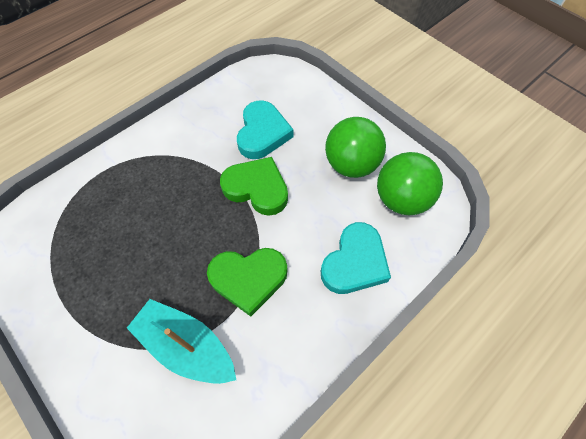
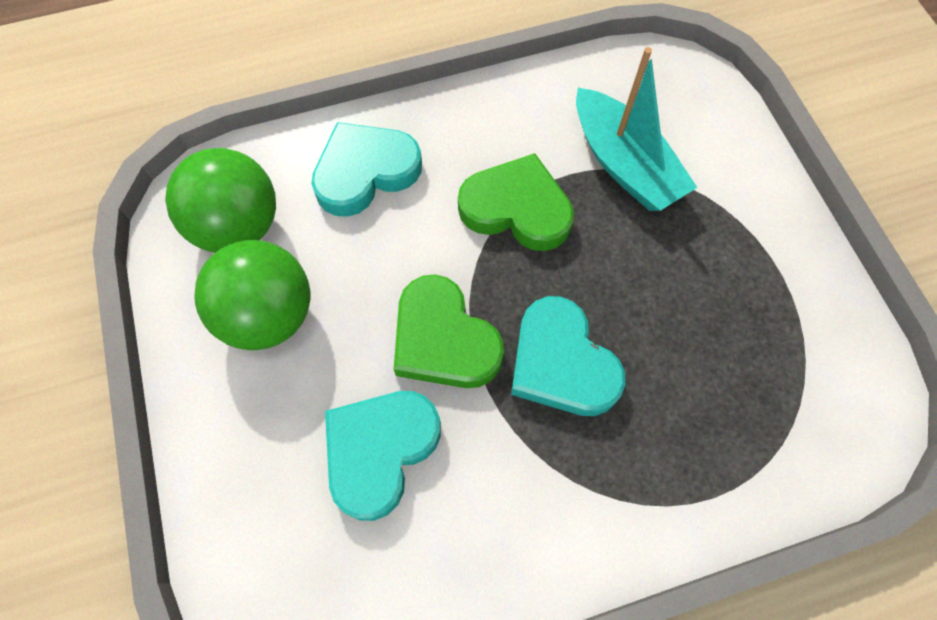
camera: 155 degrees left, 5 degrees up
(190, 201) = (561, 363): none -> turquoise heart

